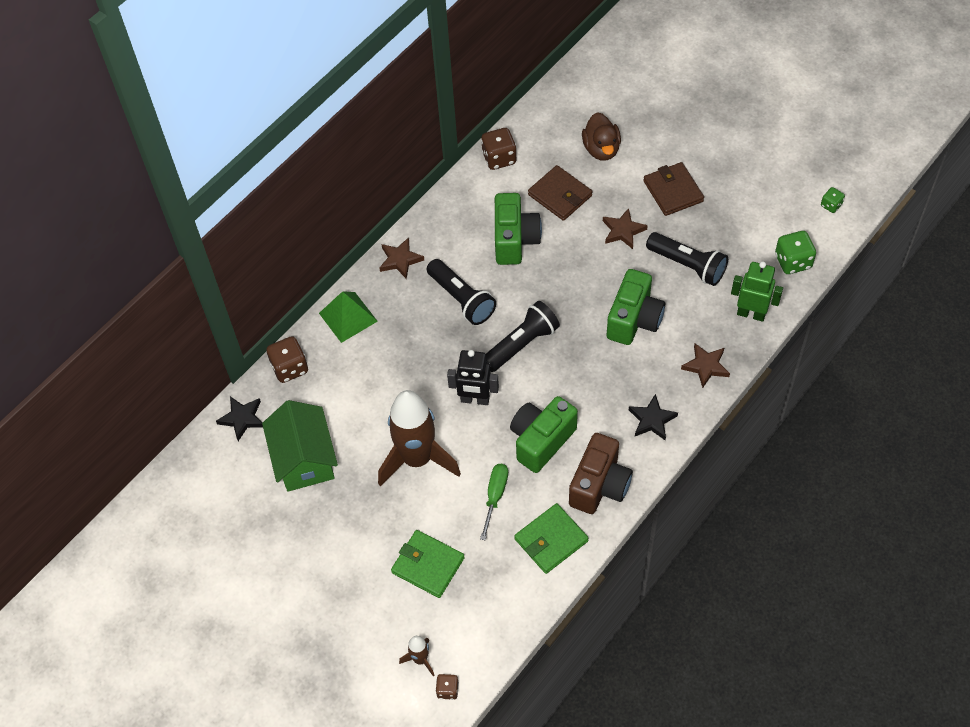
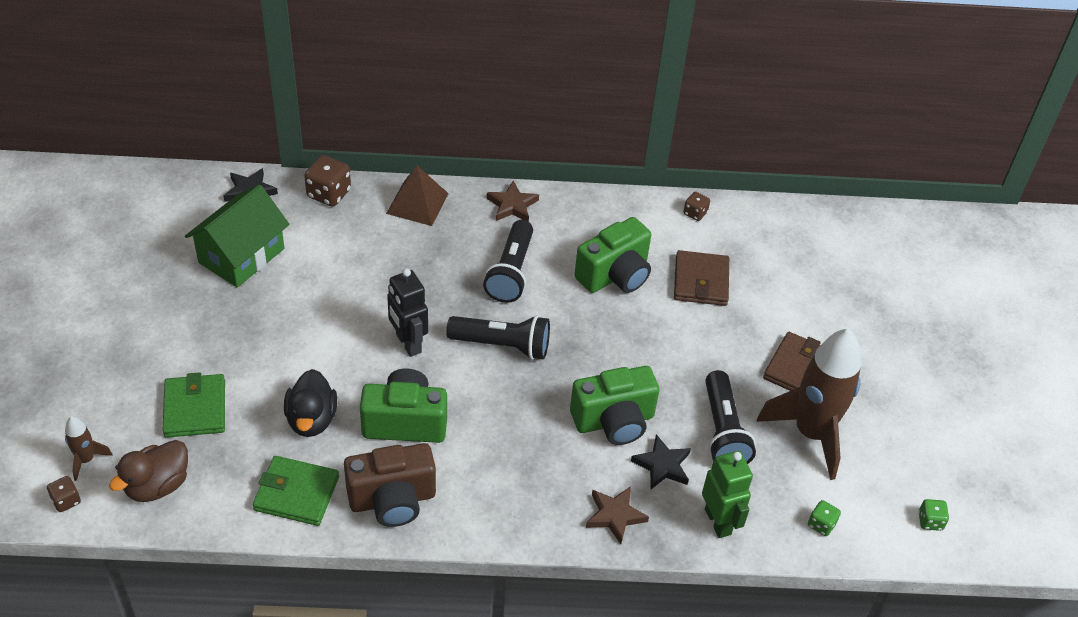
camera: 45 degrees right, 10 degrees down
(348, 317) = (417, 203): green pyramid -> brown pyramid
(417, 459) = (306, 336): brown rocket -> brown rocket (811, 433)
(495, 496) = (311, 419): green screwdriver -> black duck
(499, 158) = (695, 213): brown dice -> brown dice, size x0.57
(601, 149) = (788, 284): brown duck -> brown duck (157, 485)
(623, 231) = (710, 354): brown star -> none
(652, 420) = (508, 503): black star -> black star (662, 465)
(793, 261) = (821, 524): green dice -> green dice, size x0.57

